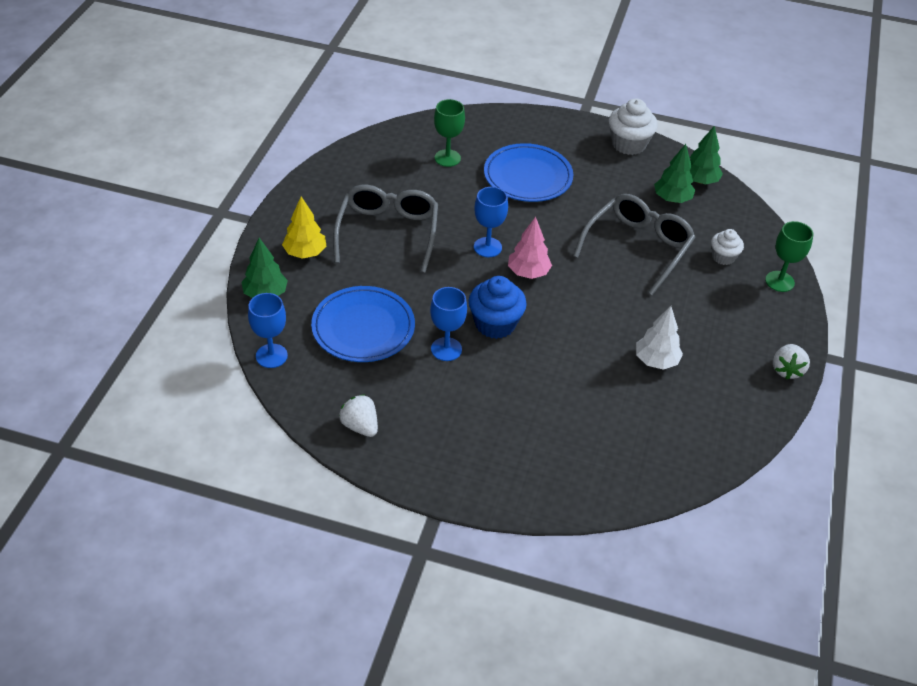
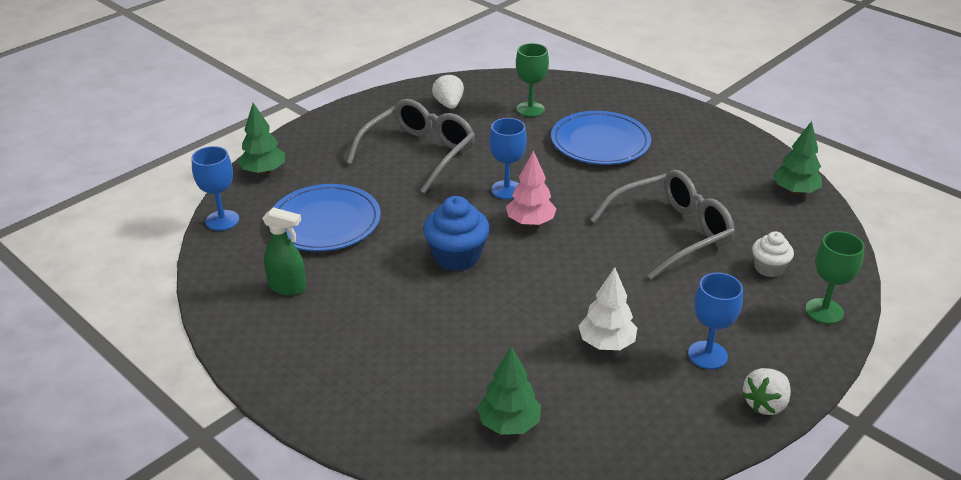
camera: 30 degrees right, 10 degrees down
(305, 253) = (329, 149): yellow tree -> none
(360, 426) = (245, 303): white strawberry -> white strawberry (449, 104)
(383, 400) = (288, 287): none -> green spray bottle
(446, 349) = (388, 263): blue goblet -> blue goblet (707, 355)
(628, 144) = (735, 141): white cupcake -> none
(672, 199) = (748, 199): green tree -> green tree (509, 424)

